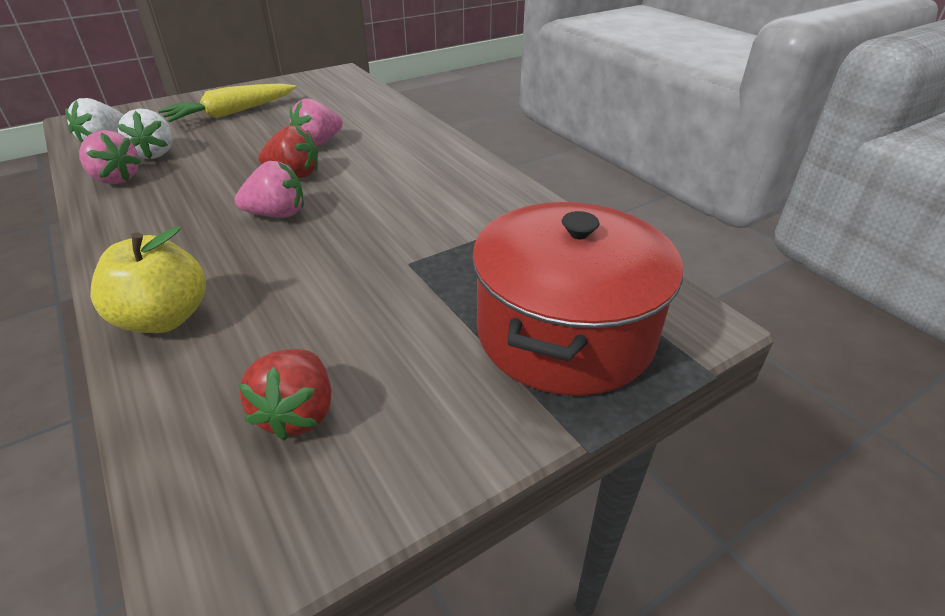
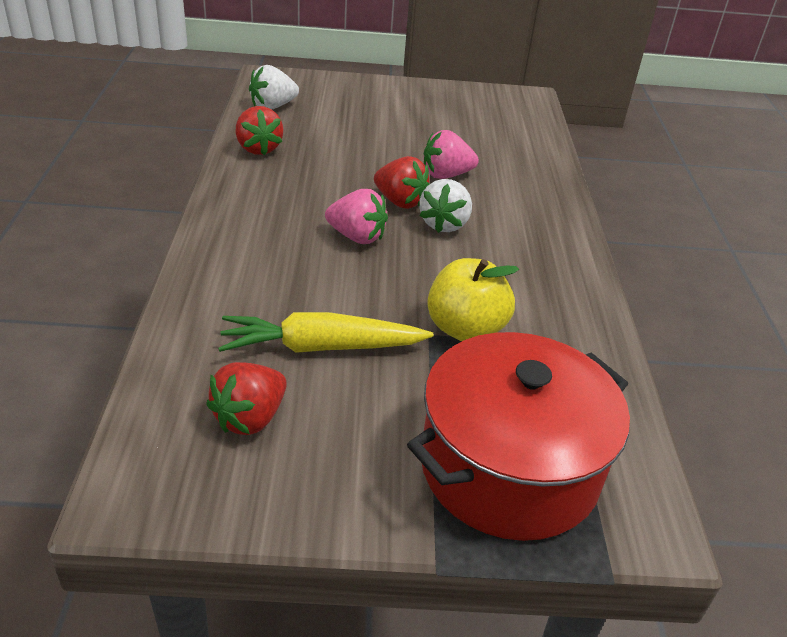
camera: 30 degrees right, 0 degrees up
(116, 179) = (258, 148): pink strawberry -> red strawberry
(155, 153) = (302, 133): white strawberry -> white strawberry (444, 224)
(164, 318) = (214, 294): yellow apple -> yellow apple (465, 329)
(231, 113) = (393, 112): yellow carrot -> yellow carrot (321, 347)

